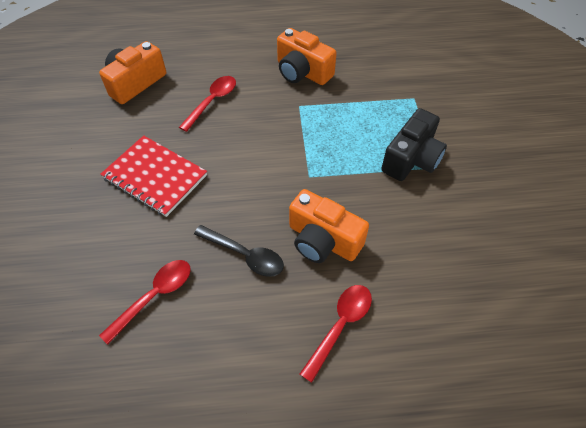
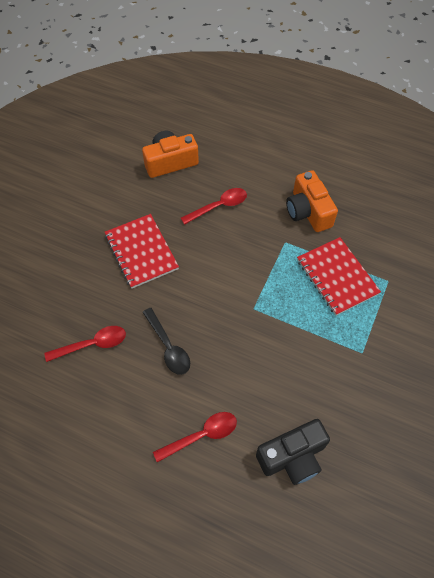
camera: 30 degrees right, 5 degrees up
(323, 240) = (230, 365): orange camera -> none
(367, 114) = (337, 277): none -> red notebook
(411, 159) = (346, 335): black camera -> black camera (292, 457)

